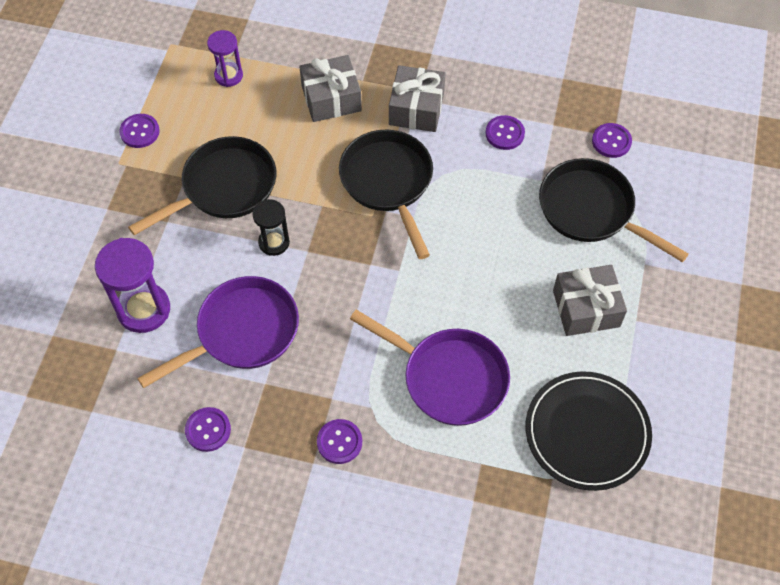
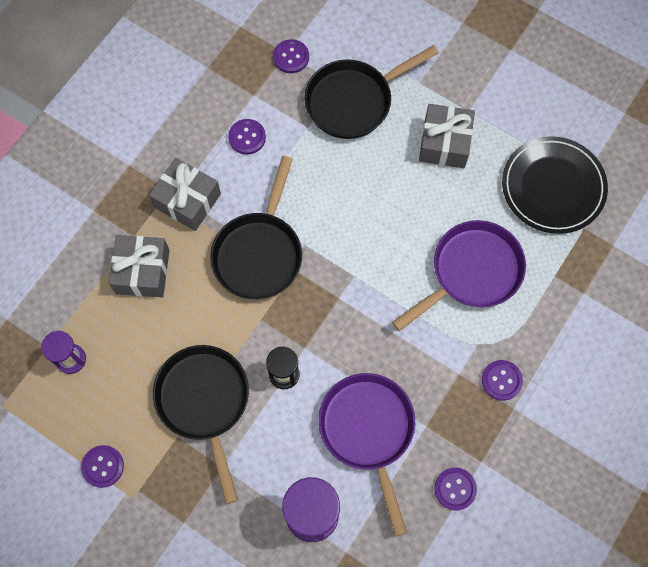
camera: 70 degrees left, 10 degrees up
(388, 183) = (259, 253): black pan -> black pan turned 75 degrees counterclockwise

